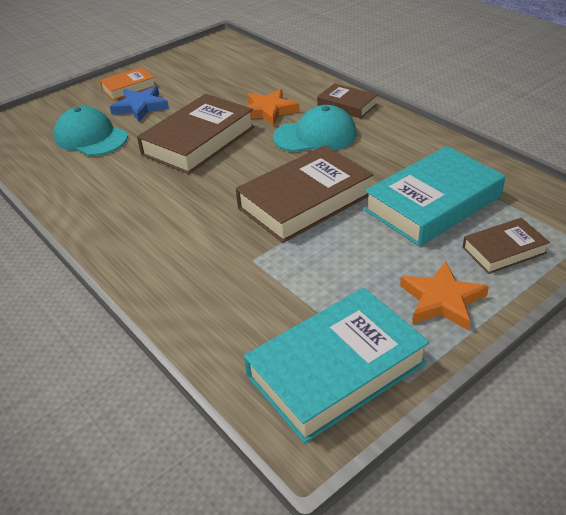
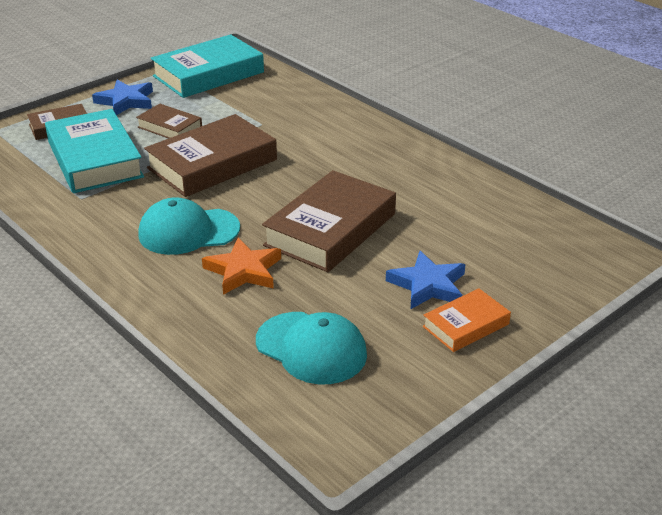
camera: 175 degrees right, 5 degrees down
(91, 137) = (470, 239): turquoise cap -> turquoise cap (311, 348)
(347, 105) = (136, 275): brown book -> brown book (170, 127)
(433, 203) = (94, 159): turquoise book -> turquoise book turned 75 degrees counterclockwise
(442, 300) = (126, 101): orange star -> blue star

